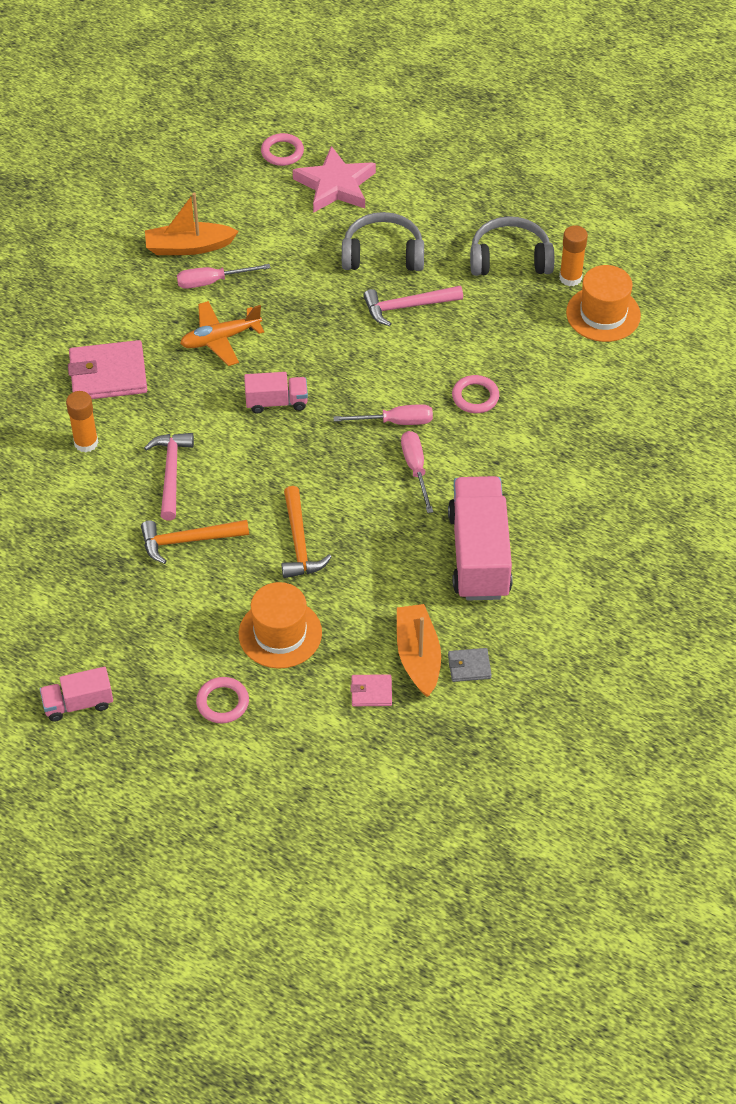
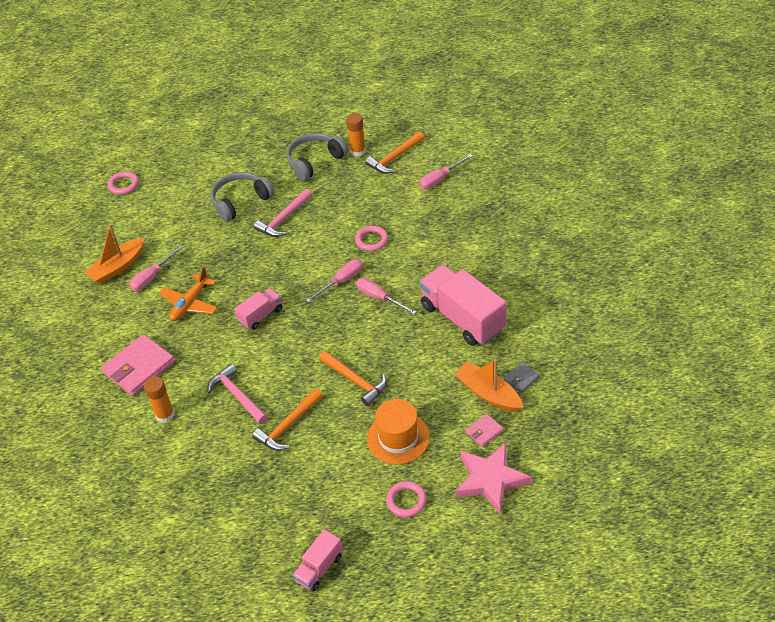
camera: 35 degrees left, 5 degrees down
(335, 185) = (174, 183): pink star -> pink star (490, 479)
(603, 314) = (394, 158): orange hat -> orange hammer
(627, 375) = (440, 179): none -> pink screwdriver

